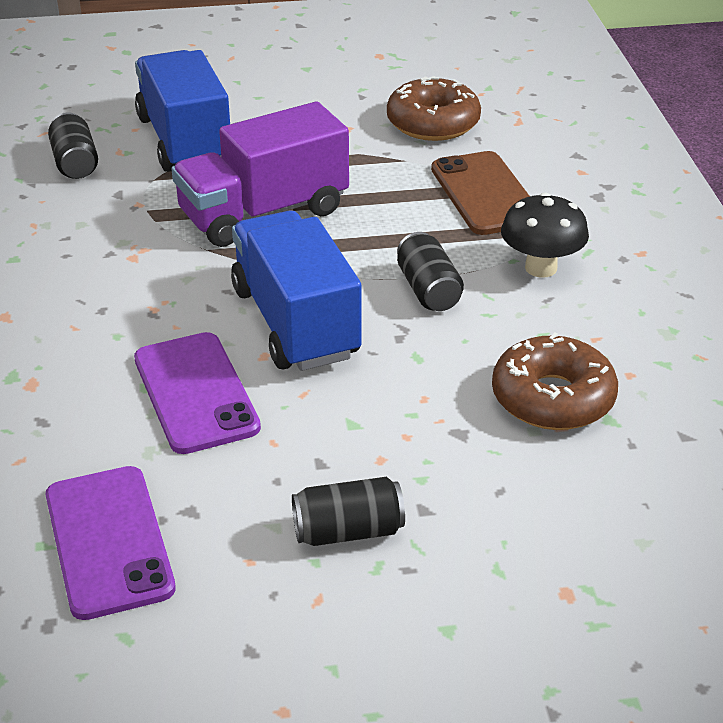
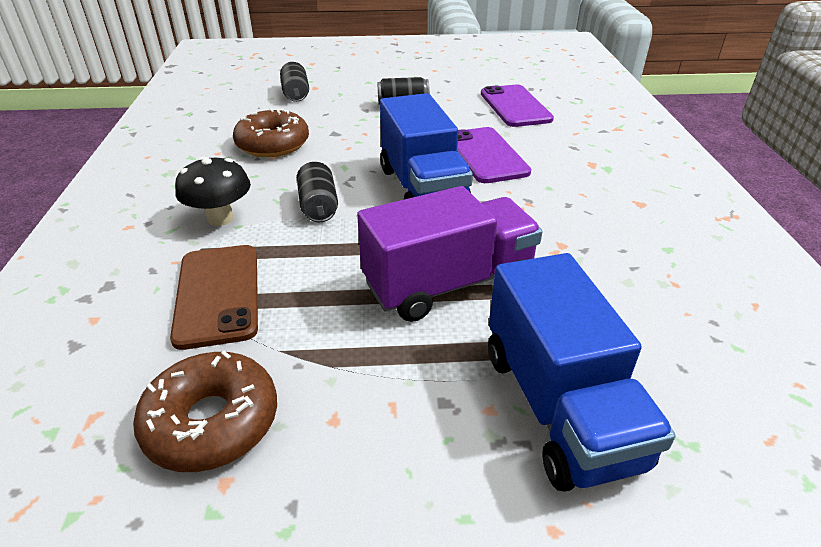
camera: 175 degrees left, 0 degrees up
(75, 163) = (686, 371): black can -> black can (296, 94)

